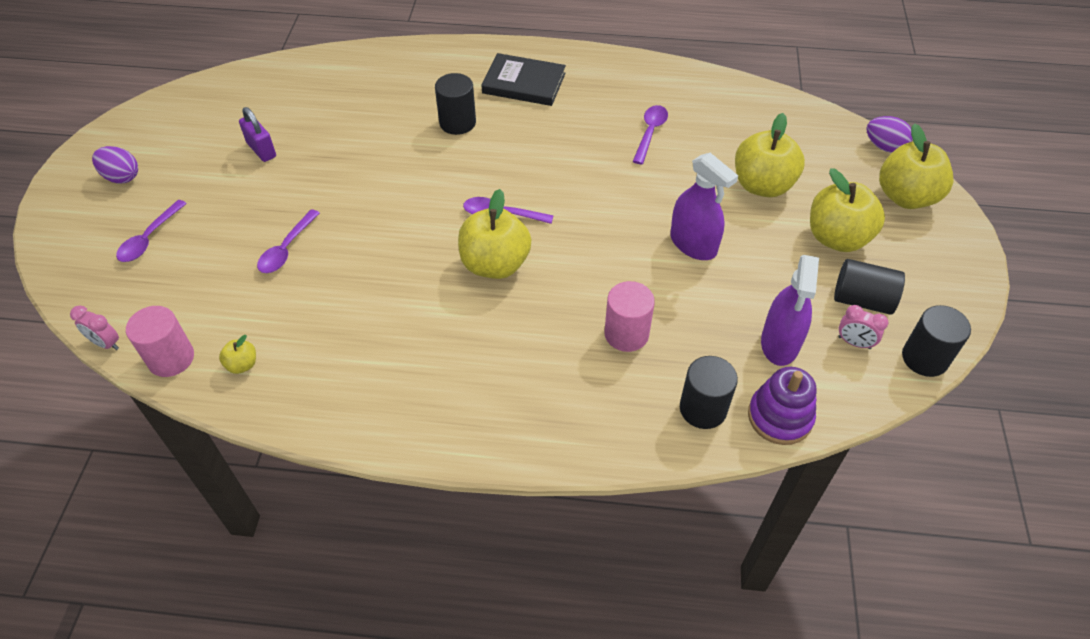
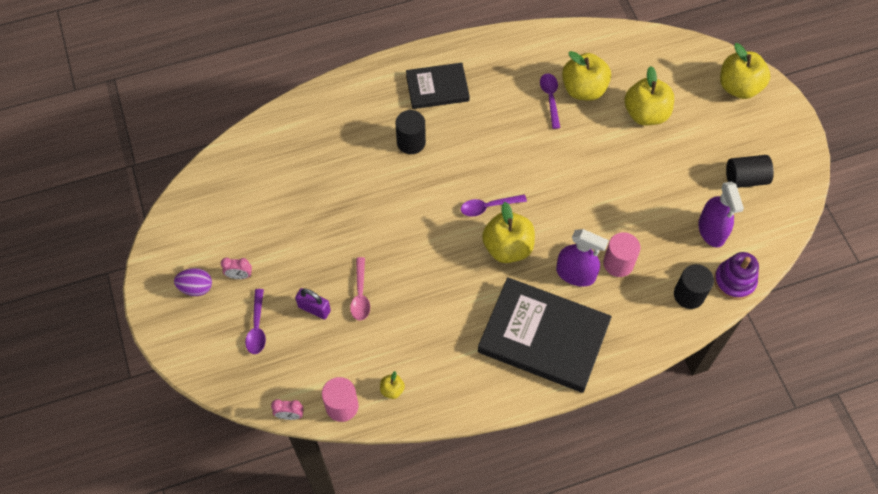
camera: 25 degrees left, 10 degrees up
(261, 150) = (283, 223): purple padlock -> purple padlock (314, 309)
(287, 249) = (360, 294): purple spoon -> pink spoon
(471, 381) = (543, 337): none -> black book
(693, 244) = (625, 179): purple spray bottle -> purple spray bottle (575, 274)
(837, 238) = (710, 137): yellow apple -> yellow apple (583, 89)
(854, 342) = (754, 212): pink clock -> pink clock (239, 276)
(884, 147) = (708, 50): purple egg -> none
(924, 358) = (797, 205): black cylinder -> none

